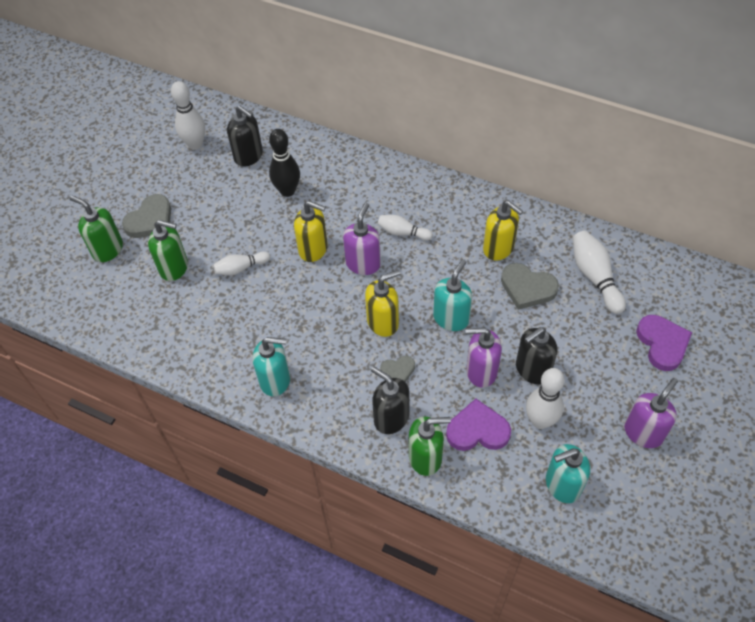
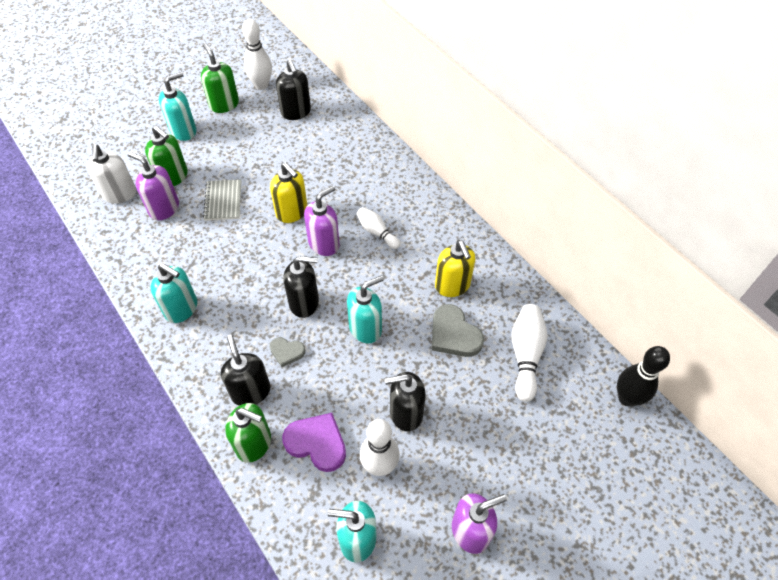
camera: 25 degrees right, 0 degrees up
(107, 249) = (135, 140): green soap dispenser -> green soap dispenser (224, 104)
(133, 307) = (119, 194): none -> white soap dispenser
(150, 220) = (183, 131): grey heart -> turquoise soap dispenser
(241, 268) = (223, 201): white bowling pin -> grey notebook
(287, 191) = (306, 154): black bowling pin -> black bowling pin (627, 398)
(383, 322) = (304, 303): yellow soap dispenser -> black soap dispenser
(481, 371) = (358, 390): purple soap dispenser -> purple soap dispenser (164, 208)
(662, 343) = (549, 453): purple heart -> none

